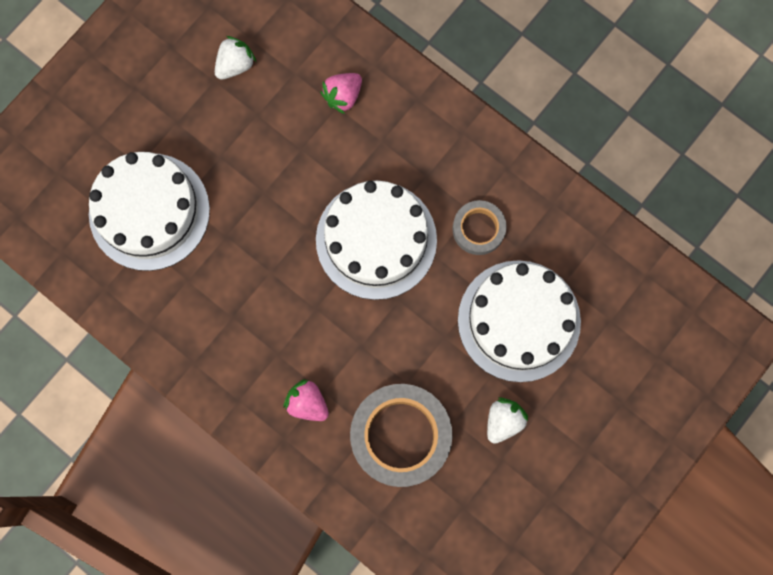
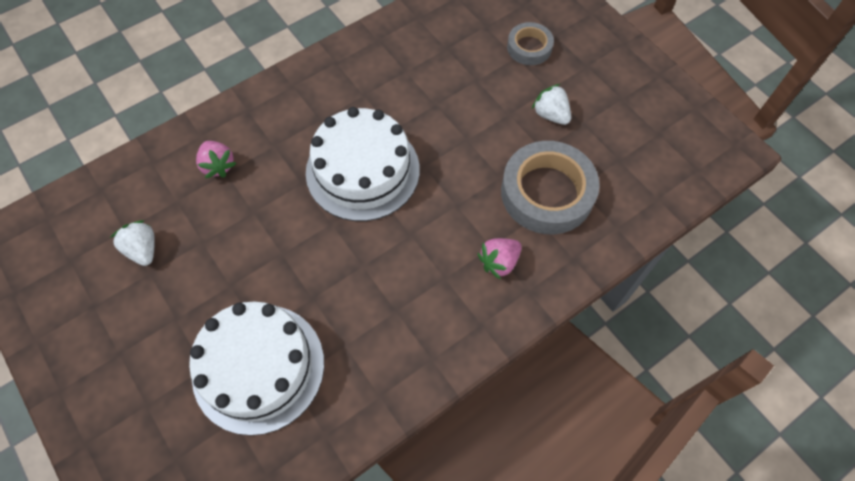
camera: 75 degrees left, 15 degrees down
(478, 229) = (380, 93): grey tape -> grey tape (529, 47)
(519, 320) = (468, 84): white cake -> none

